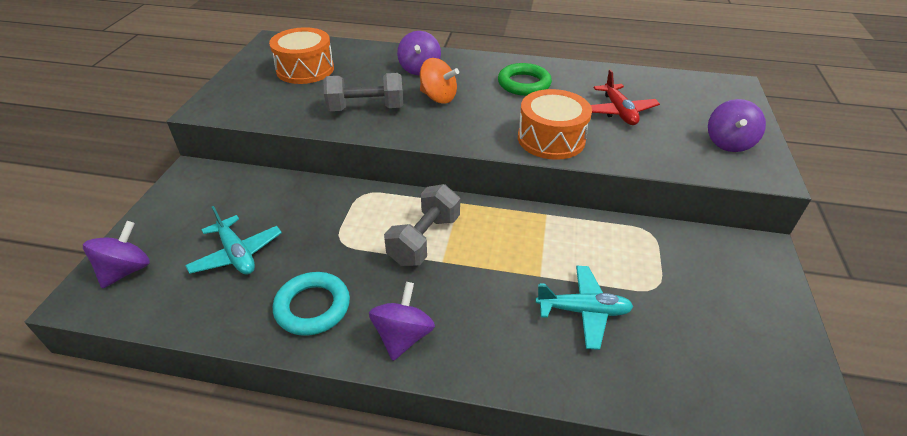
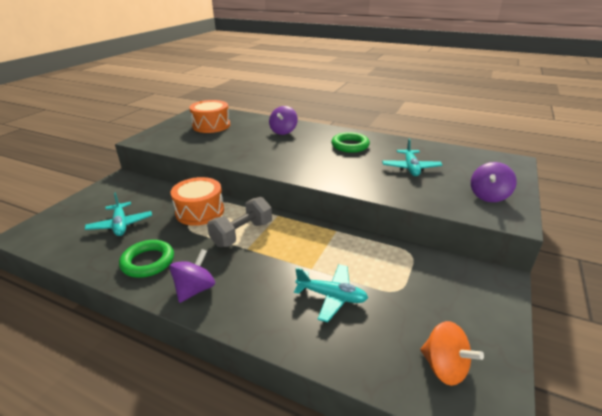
camera: 15 degrees right, 10 degrees down
(126, 270) = (54, 224): purple spinning top -> none
(312, 307) = (148, 262): turquoise ring -> green ring
(366, 109) = (235, 149): grey dumbbell -> none
(438, 97) = (286, 148): orange spinning top -> orange spinning top (444, 367)
(551, 139) = (350, 179): orange drum -> orange drum (200, 211)
(618, 112) = (410, 168): red plane -> turquoise plane

